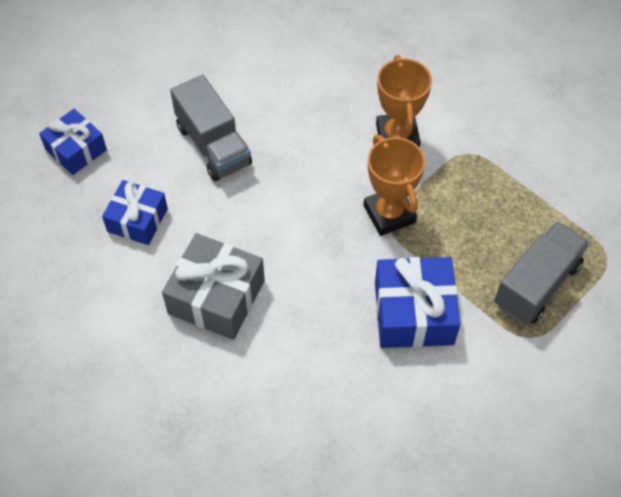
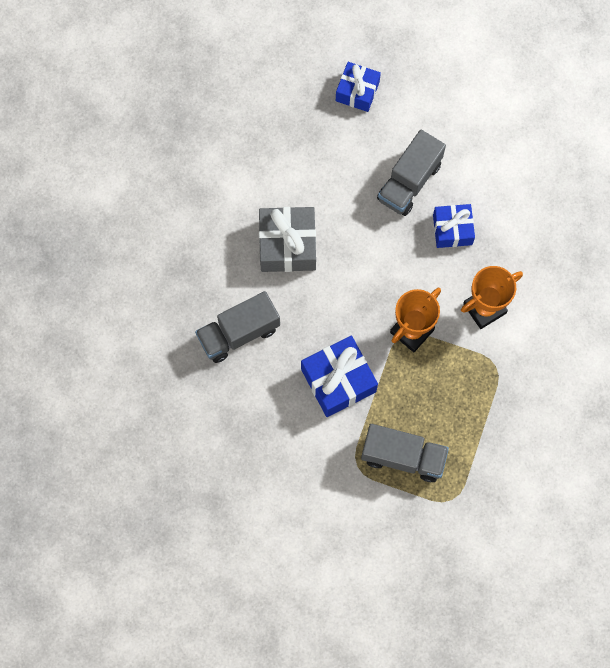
camera: 65 degrees right, 15 degrees up
(137, 220) = (321, 163): blue gift -> blue gift (452, 229)
(299, 399) = (239, 333): none -> grey truck

